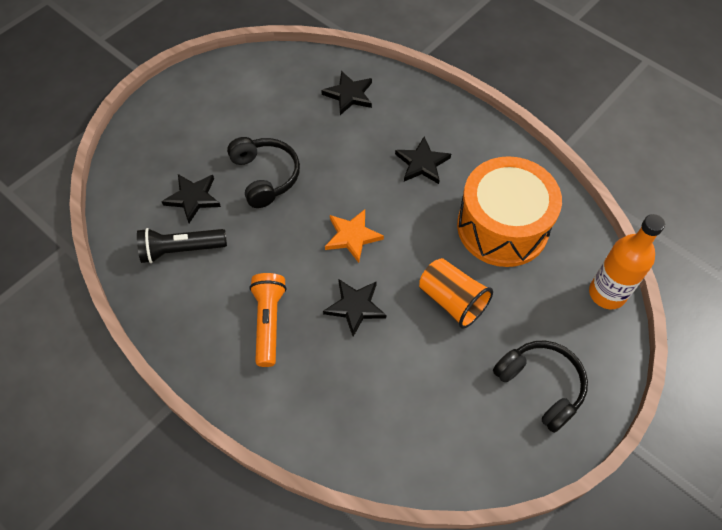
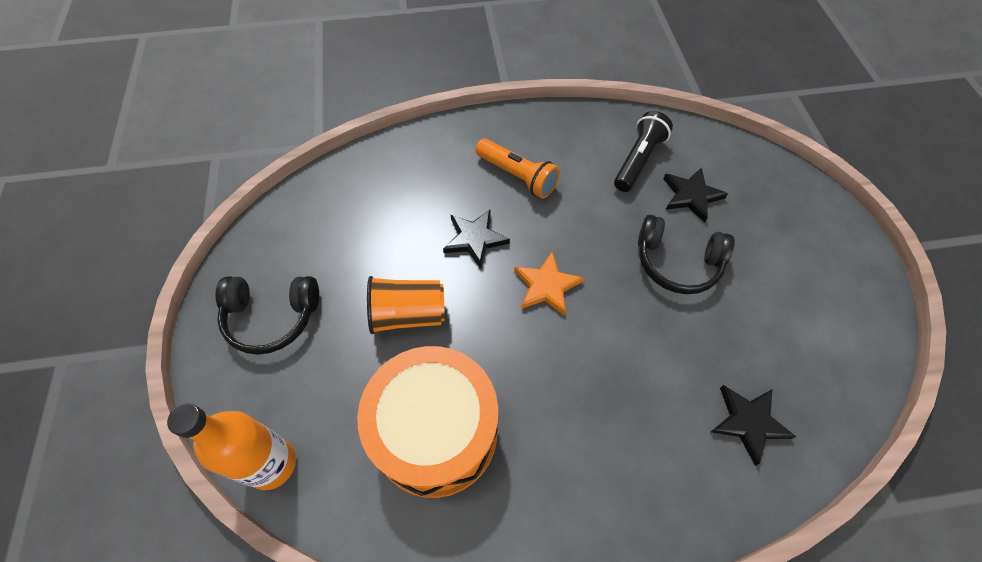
camera: 130 degrees right, 0 degrees up
(422, 163) = (583, 420): black star -> none

